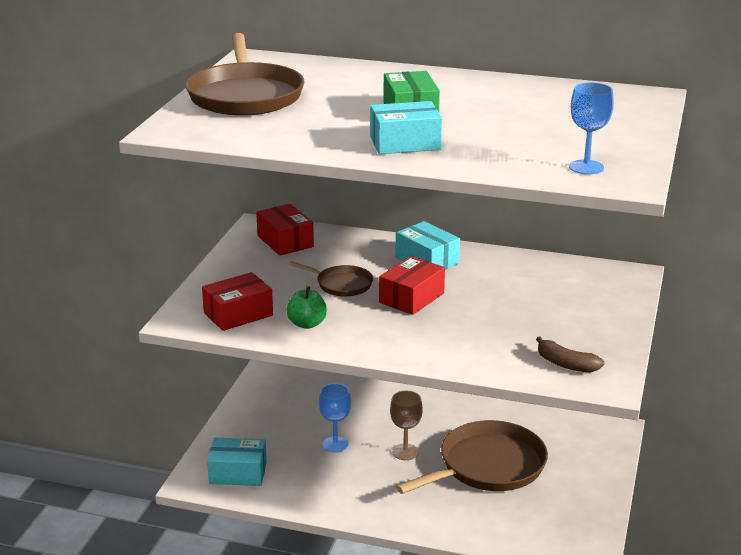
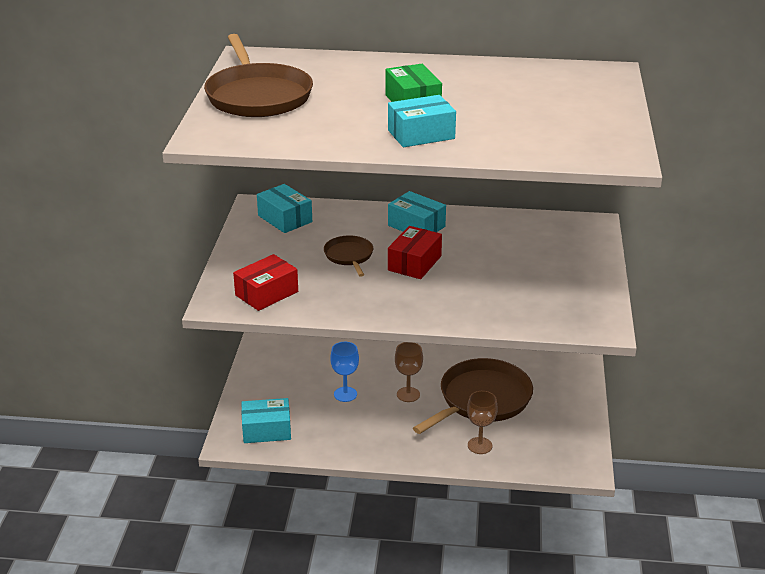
camera: 10 degrees left, 5 degrees up
(285, 241) = (285, 219): red box -> turquoise box
(307, 324) = (331, 297): green apple -> none
(341, 284) = (349, 256): brown pan -> brown pan turned 120 degrees counterclockwise
(471, 516) = (480, 445): none -> brown goblet
(566, 364) = (564, 312): brown banana -> none
(586, 167) = (584, 146): blue goblet -> none

